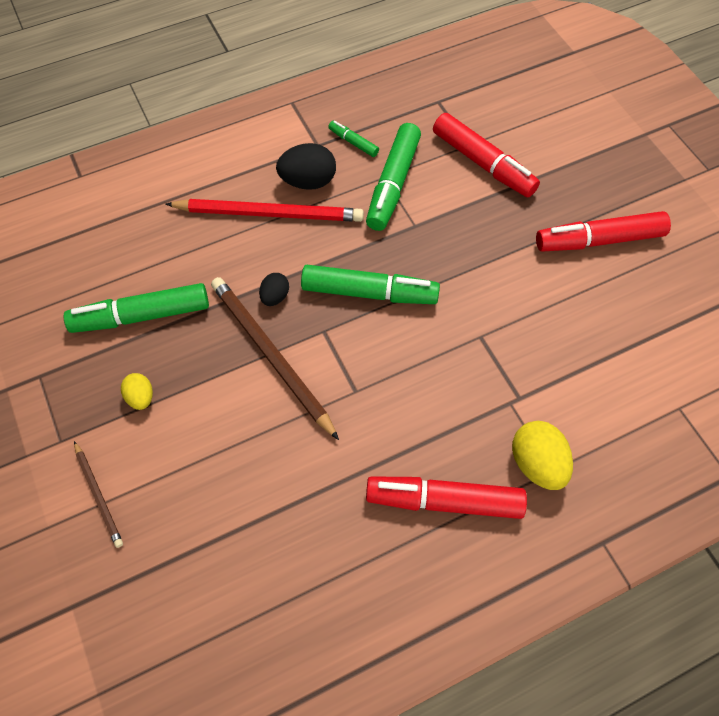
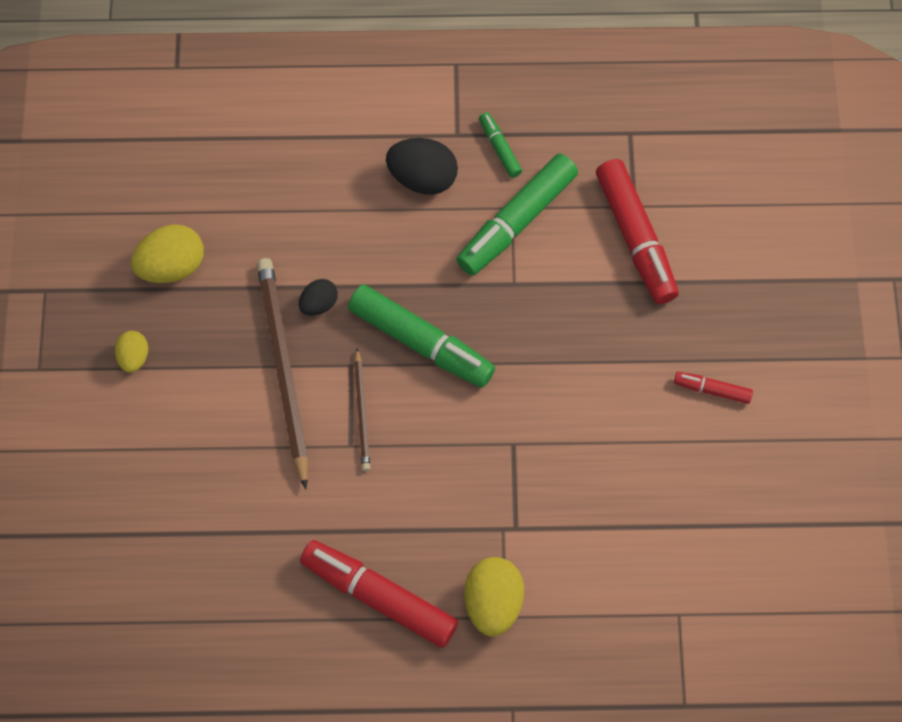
camera: 25 degrees right, 5 degrees up
(98, 495) = (53, 441): brown pencil -> brown pencil (362, 412)
(141, 315) = (172, 266): green marker -> yellow egg
(269, 213) = (360, 201): red pencil -> none
(599, 240) = (712, 390): red marker -> red marker, size x0.48

